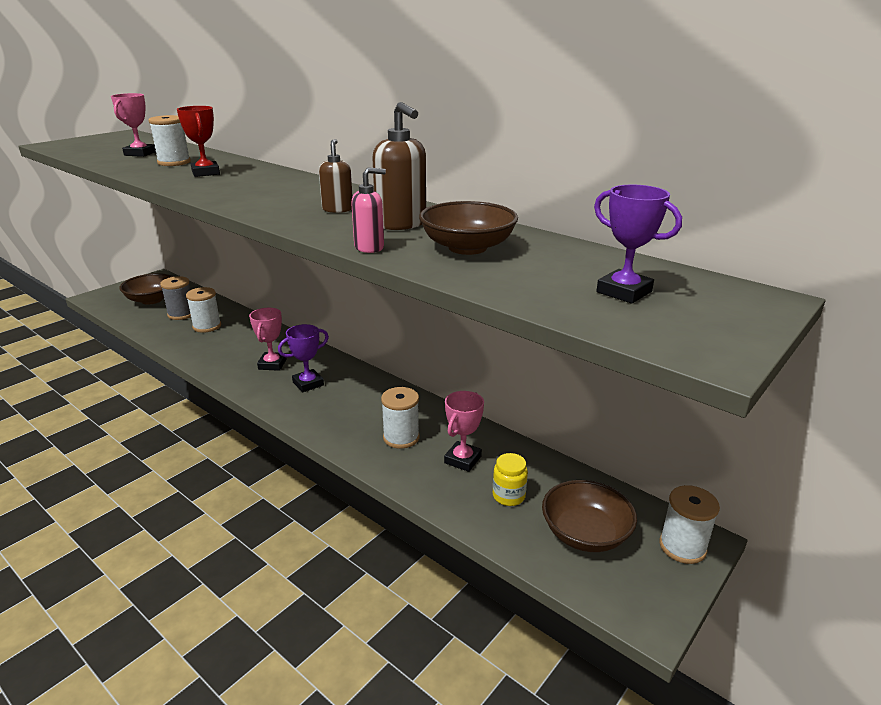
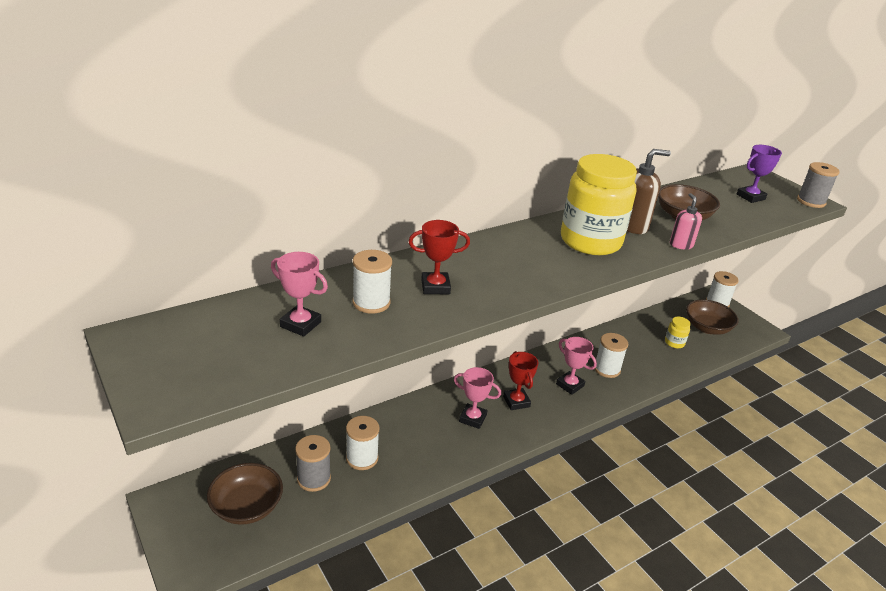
camera: 75 degrees left, 5 degrees up
(308, 384) = (516, 401): purple trophy -> red trophy
(337, 209) = (590, 241): brown soap dispenser -> yellow jar
(462, 460) = (636, 350): pink trophy -> pink trophy (570, 385)
(701, 349) = (811, 201): none -> grey spool

